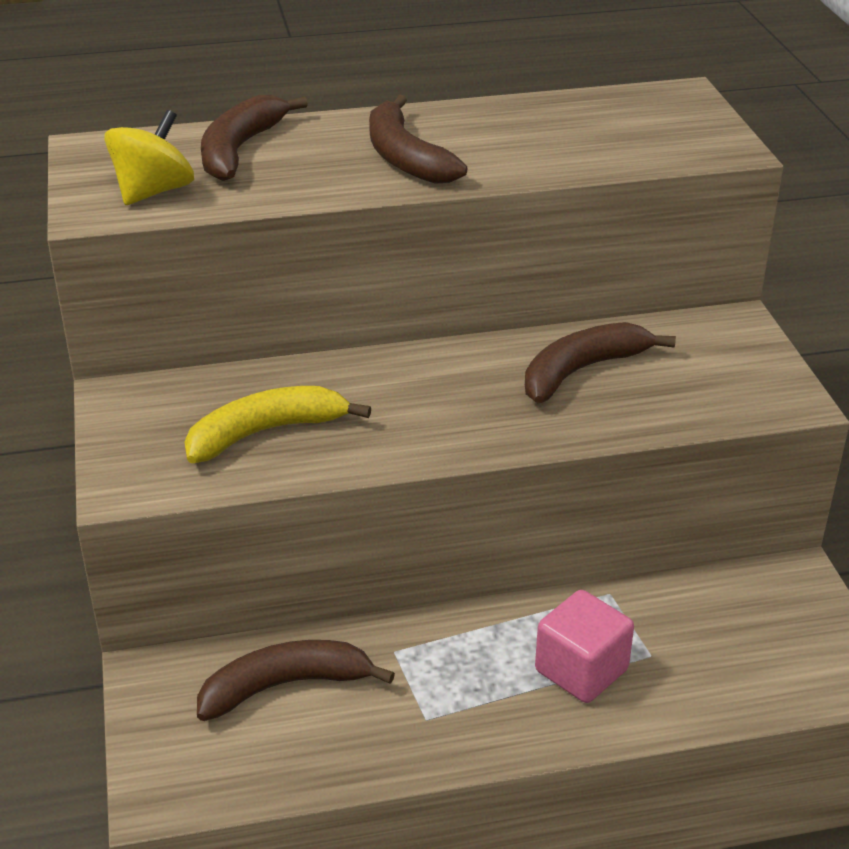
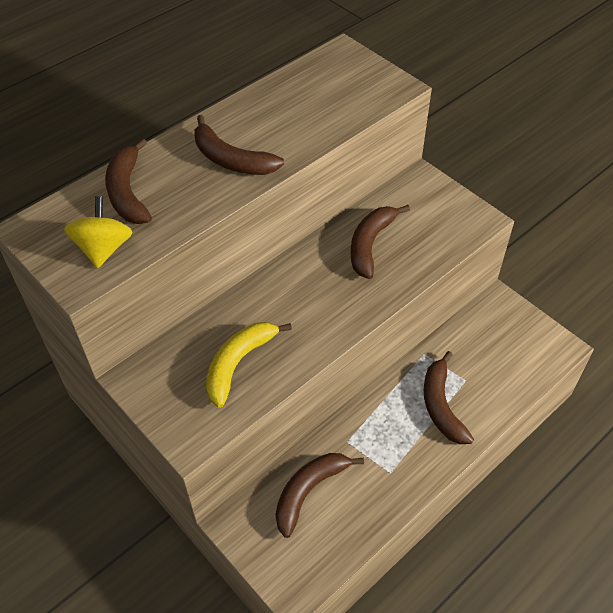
camera: 30 degrees left, 15 degrees up
(581, 670) = (441, 405): pink cube -> brown banana

